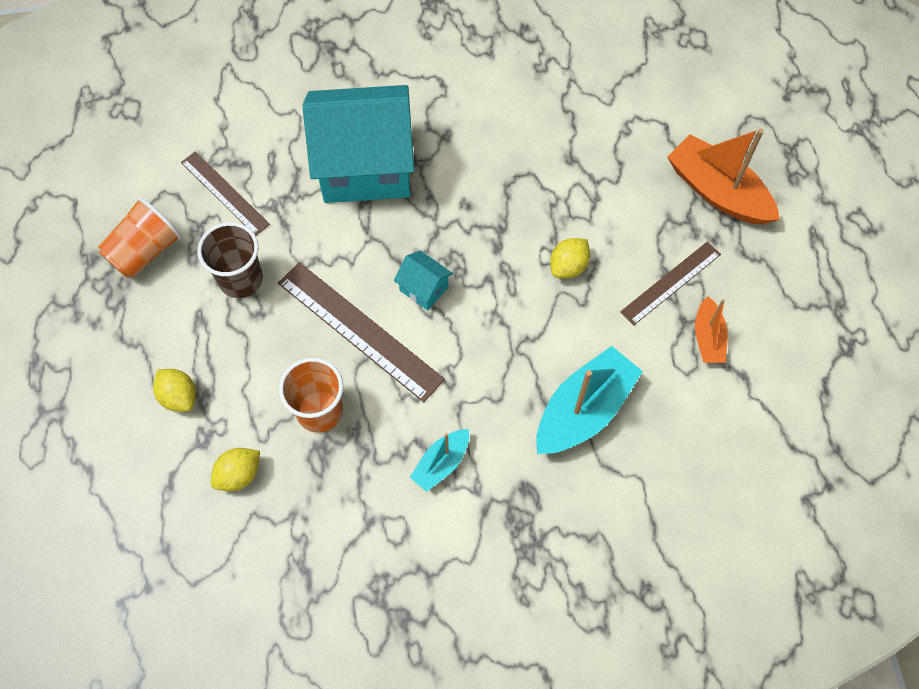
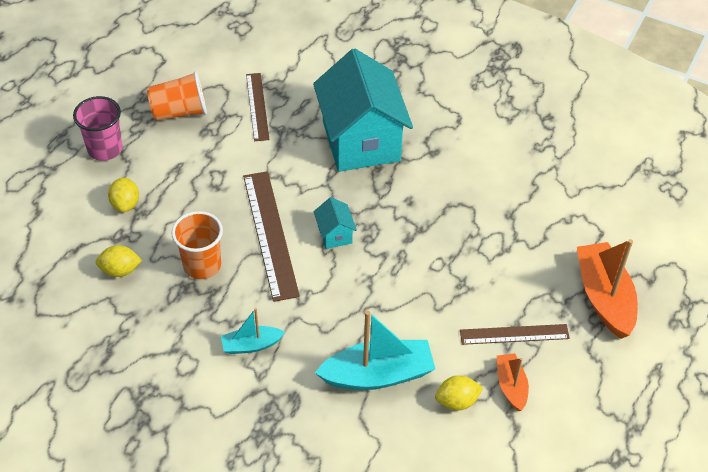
camera: 35 degrees right, 15 degrees down
(100, 347) = (105, 149): none -> pink cup
(241, 279) = (222, 160): brown cup -> none
(365, 167) = (361, 141): turquoise house -> turquoise house turned 45 degrees clockwise
(568, 266) = (447, 280): yellow lemon -> yellow lemon (457, 401)
(708, 337) = (511, 386): orange boat -> orange boat turned 135 degrees clockwise

